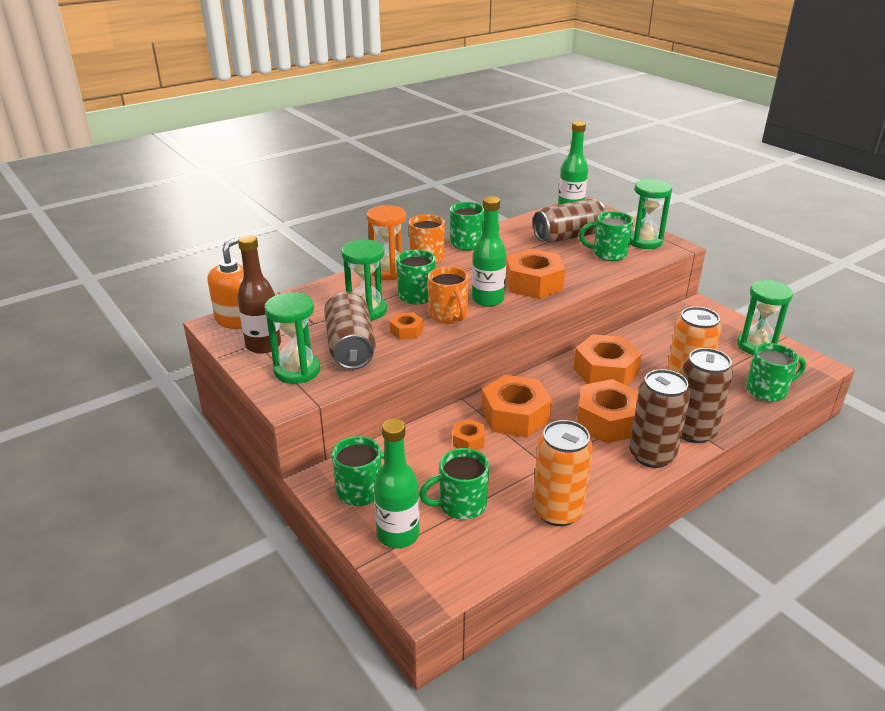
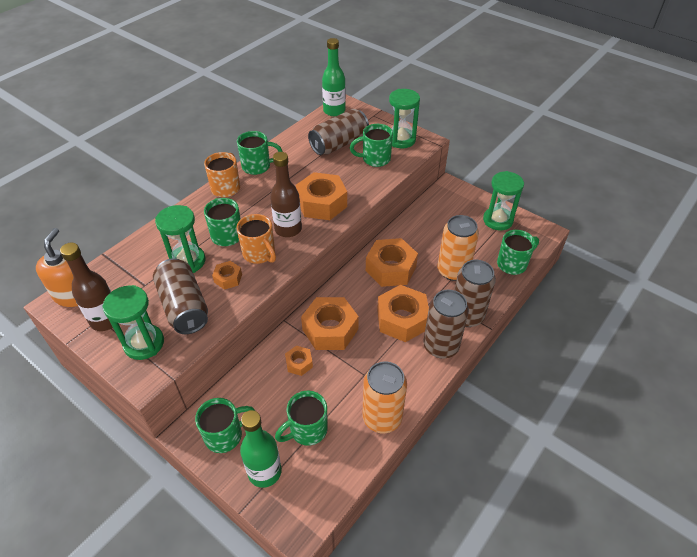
camera: 15 degrees left, 15 degrees up
(388, 271) = (196, 211): orange hourglass -> none
(487, 300) = (288, 229): green bottle -> brown bottle

